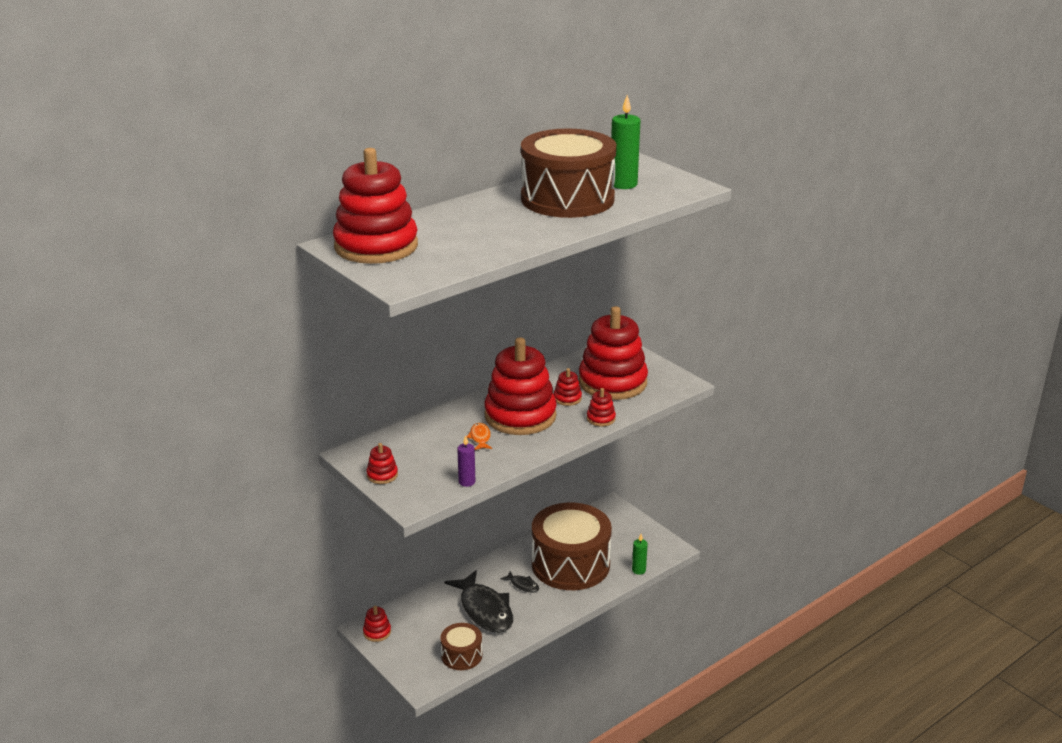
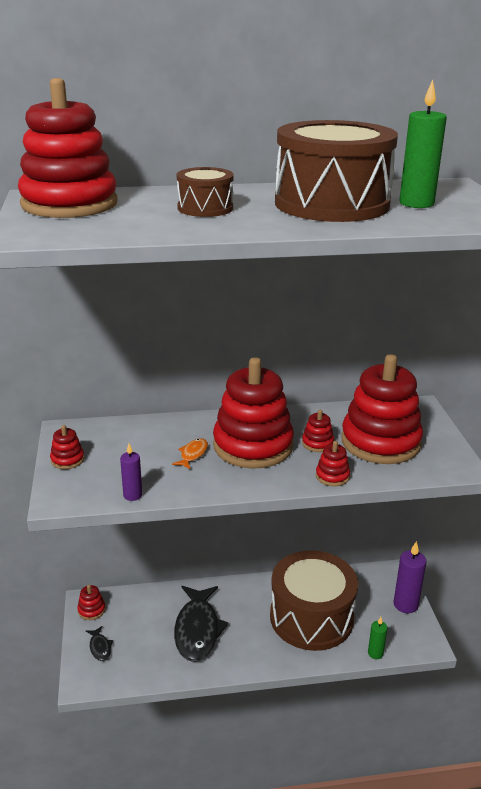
camera: 30 degrees right, 0 degrees up
(461, 655) = (140, 668): brown drum -> brown drum (205, 208)
(523, 585) = (251, 619): black fish -> black fish (100, 647)
(636, 527) = (405, 604): none -> purple candle

